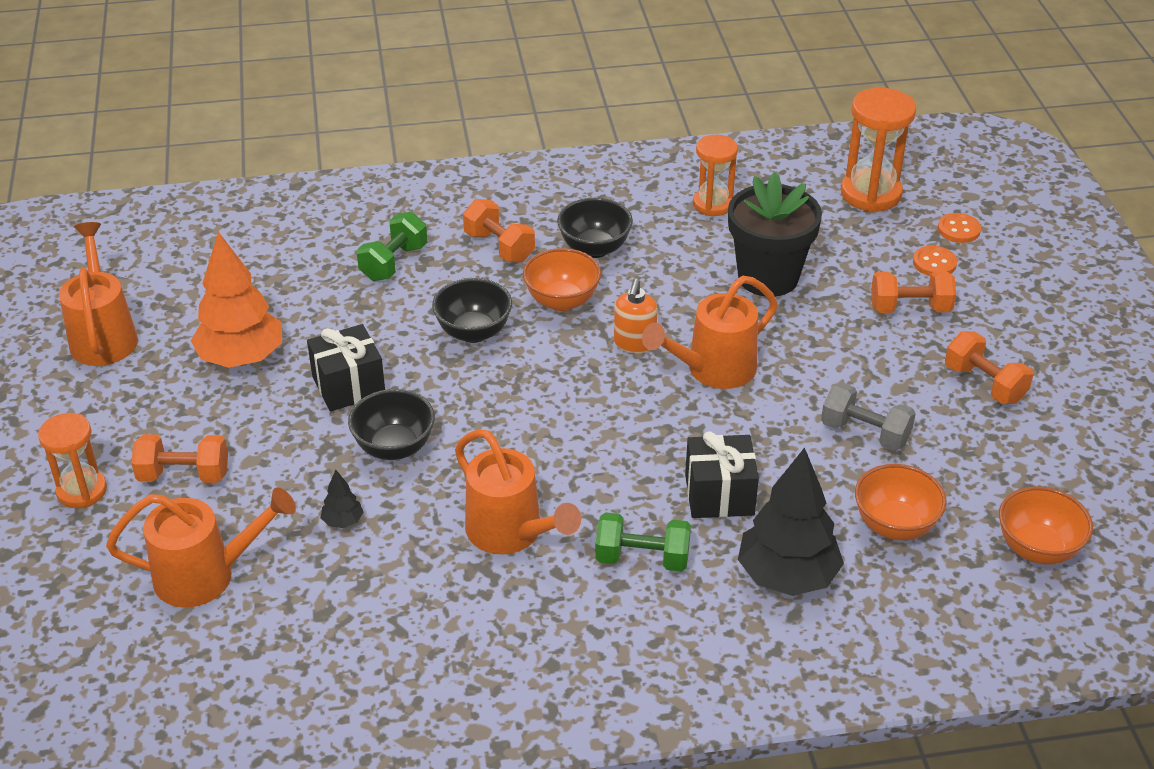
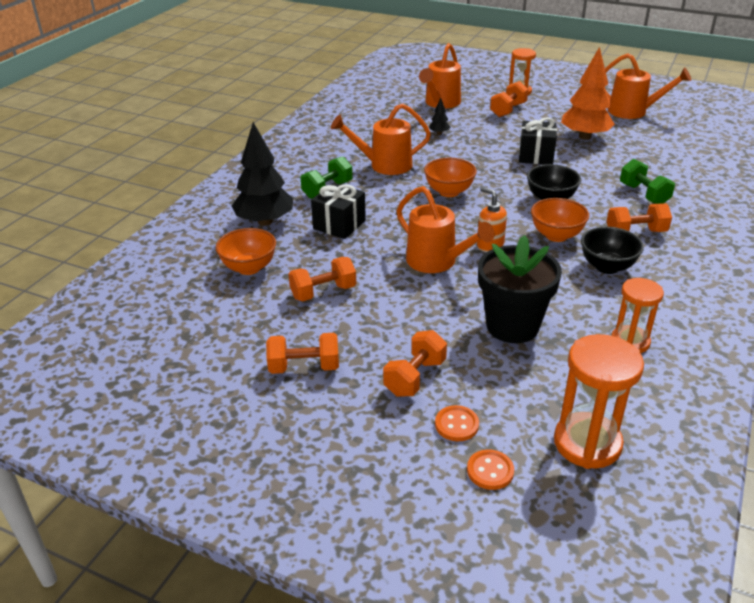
camera: 125 degrees right, 5 degrees down
(394, 447) = (475, 155): black bowl -> none
(712, 370) = (437, 262): orange watering can -> orange watering can turned 135 degrees clockwise
(865, 433) = (323, 292): grey dumbbell -> orange dumbbell
(1037, 549) = (168, 307): orange bowl -> orange bowl (449, 192)

